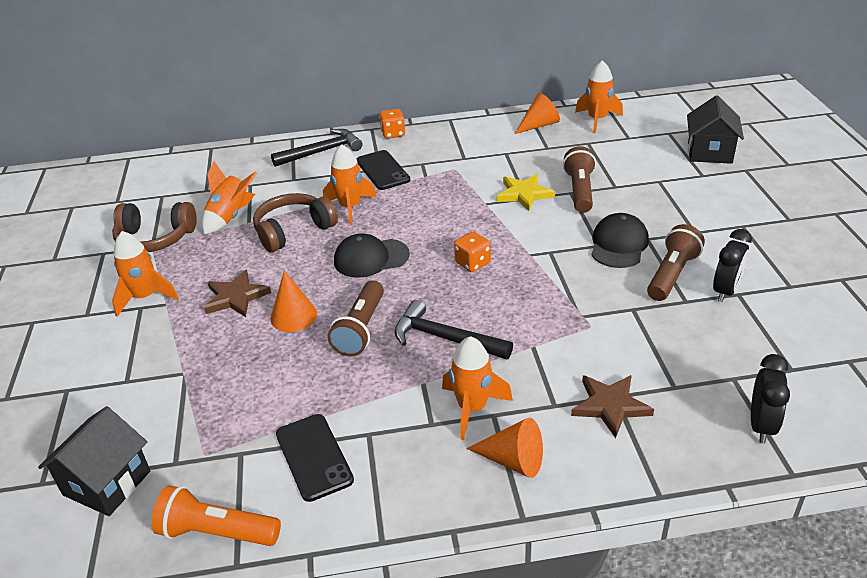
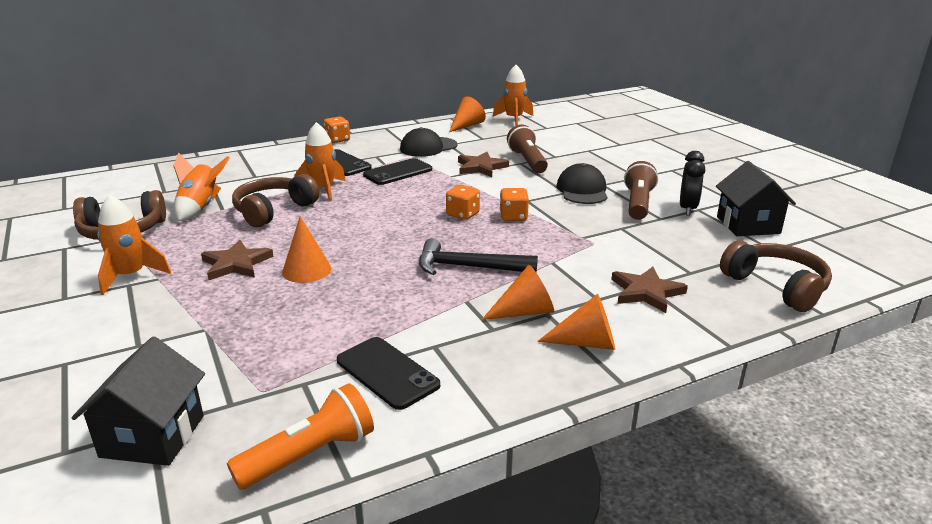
camera: 20 degrees left, 10 degrees down
(216, 532) = (310, 455): orange flashlight -> orange flashlight turned 150 degrees clockwise
(322, 151) = (274, 156): black hammer -> none
(361, 329) = (382, 271): brown flashlight -> none
(371, 258) = (363, 221): black cap -> black cap (428, 147)
(433, 191) = (398, 172): none -> black phone
(472, 408) = (524, 312): orange rocket -> orange cone
(523, 274) = (513, 217): none -> orange dice
(524, 194) = (481, 167): yellow star -> brown star
(709, 152) = (616, 131): black house -> black house (748, 225)
(761, 425) = (776, 286): black clock -> brown headphones

